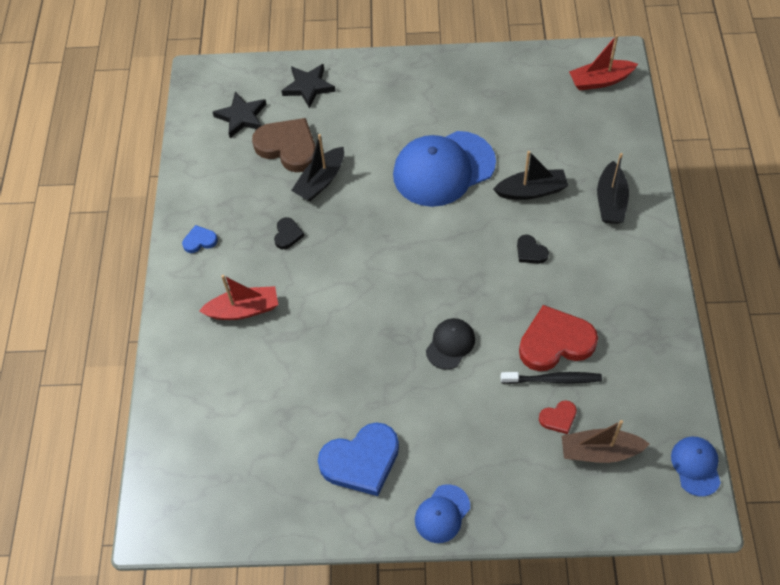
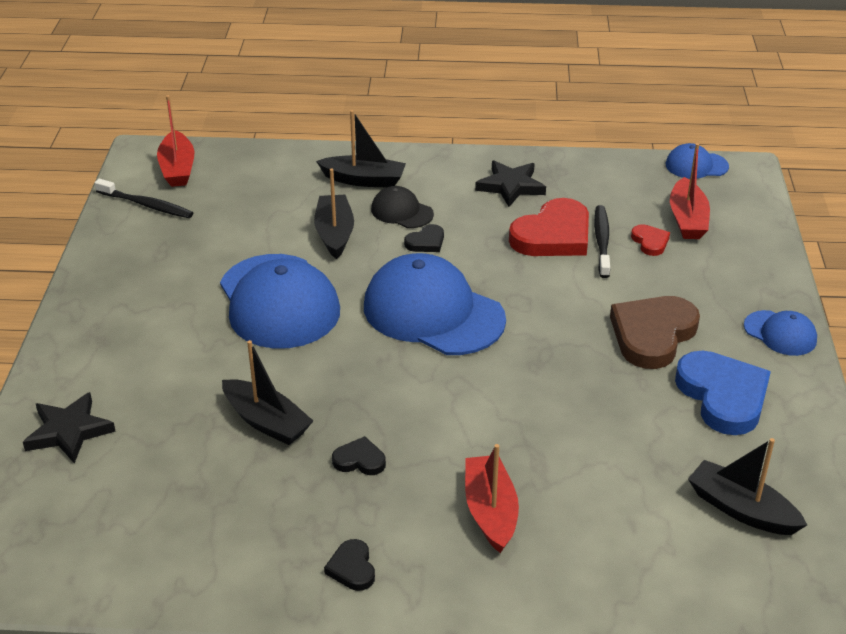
camera: 90 degrees left, 20 degrees down
(200, 241) = (352, 568): blue heart -> black heart
(241, 117) = (100, 515): black star -> black star (510, 186)
(244, 463) = (741, 509): none -> black boat
(288, 147) = (188, 457): brown heart -> brown heart (652, 335)
(441, 263) = (433, 313): none -> blue cap
(450, 344) = (554, 313): black cap -> black cap (402, 212)
(548, 73) = (146, 205): none -> black toothbrush
(555, 342) = (553, 235): red heart -> red heart turned 120 degrees counterclockwise
(600, 451) = (687, 219): brown boat -> red boat

